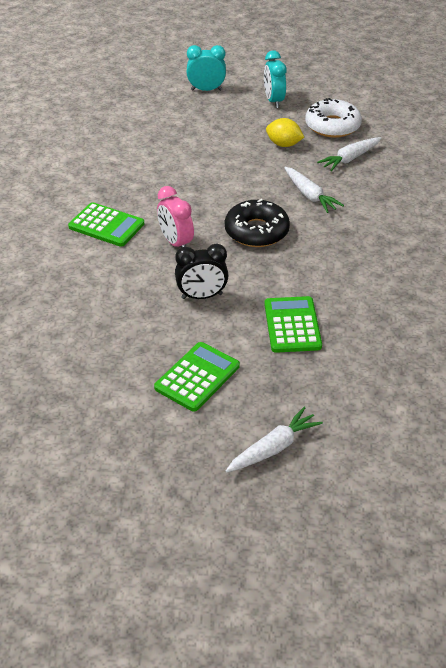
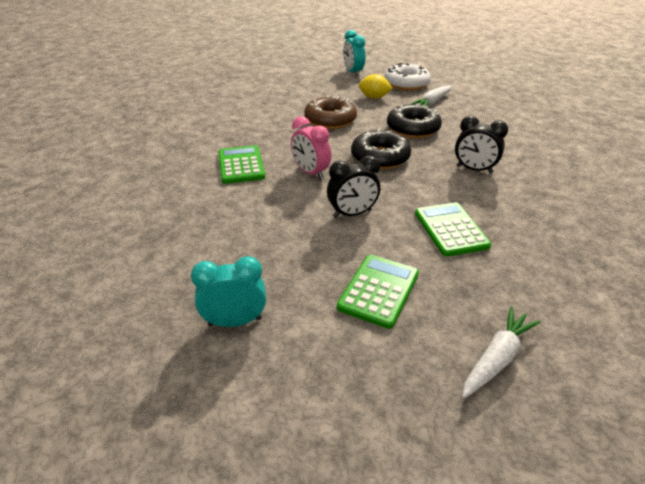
camera: 10 degrees left, 5 degrees down
(106, 225) = (241, 165): green calculator -> green calculator turned 120 degrees counterclockwise
(206, 90) = (297, 70): turquoise clock -> turquoise clock (235, 321)
(220, 174) = (330, 120): none -> brown donut
(309, 195) = (413, 128): white carrot -> black donut
(352, 258) = (474, 169): none -> black clock

